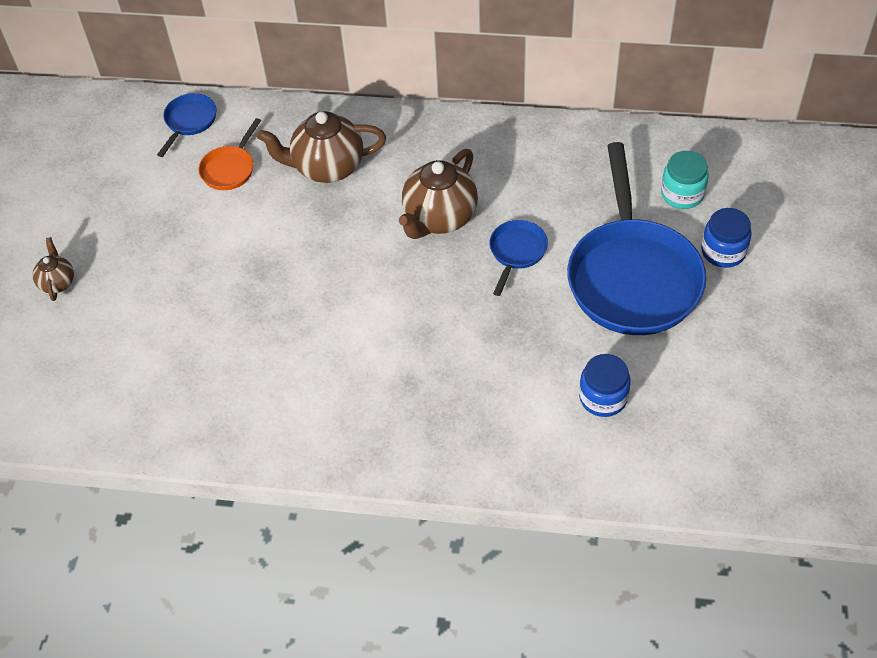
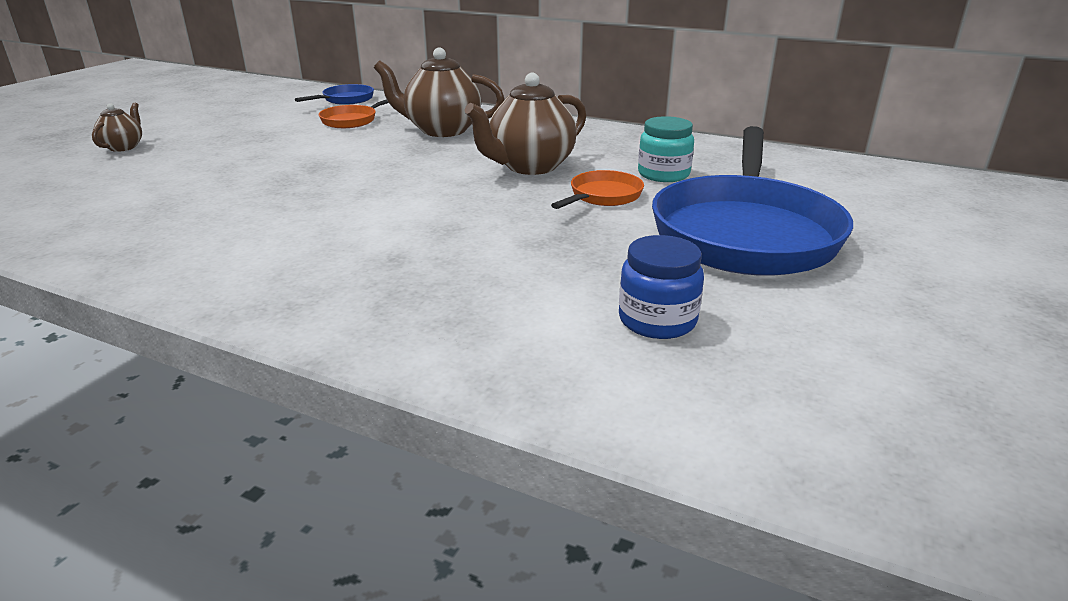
camera: 15 degrees right, 25 degrees down
(516, 252) = (603, 196): blue pan -> orange pan
(682, 194) = (830, 190): turquoise jar -> turquoise jar (663, 174)
(723, 251) = (881, 233): blue jar -> none

